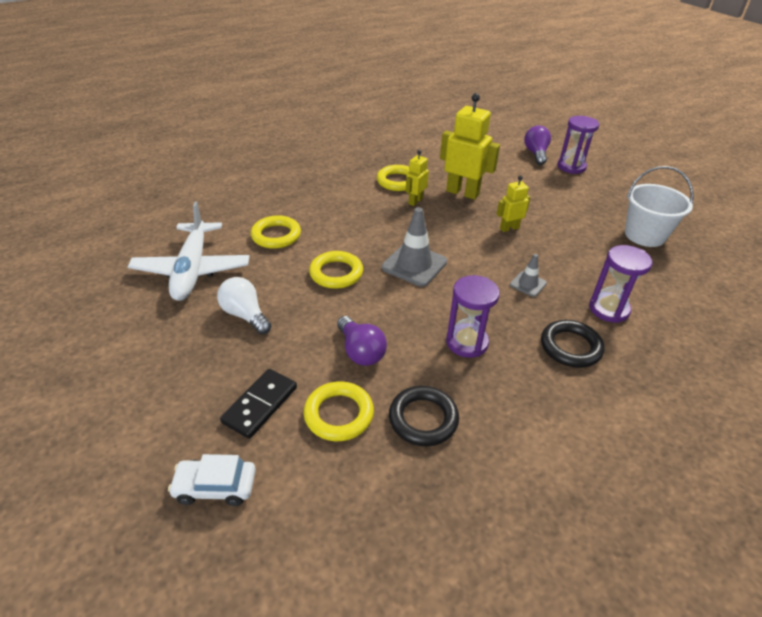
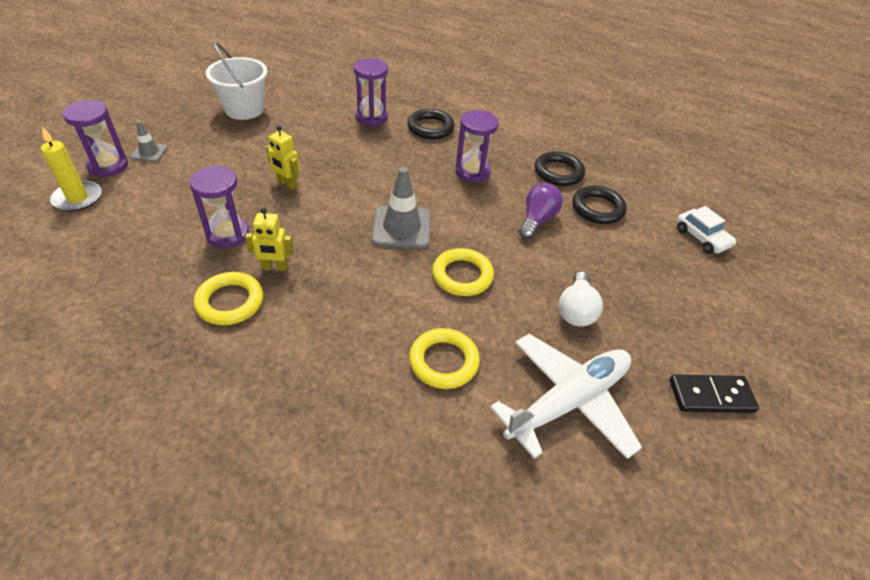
camera: 125 degrees left, 5 degrees up
(260, 405) = (636, 249): black domino -> black domino (711, 396)
(339, 414) = (597, 208): yellow ring -> black ring
(462, 193) = (227, 234): yellow robot -> purple hourglass
(528, 284) = (372, 157): grey traffic cone -> grey traffic cone (149, 152)
(536, 154) = (78, 198): purple light bulb -> yellow candle

